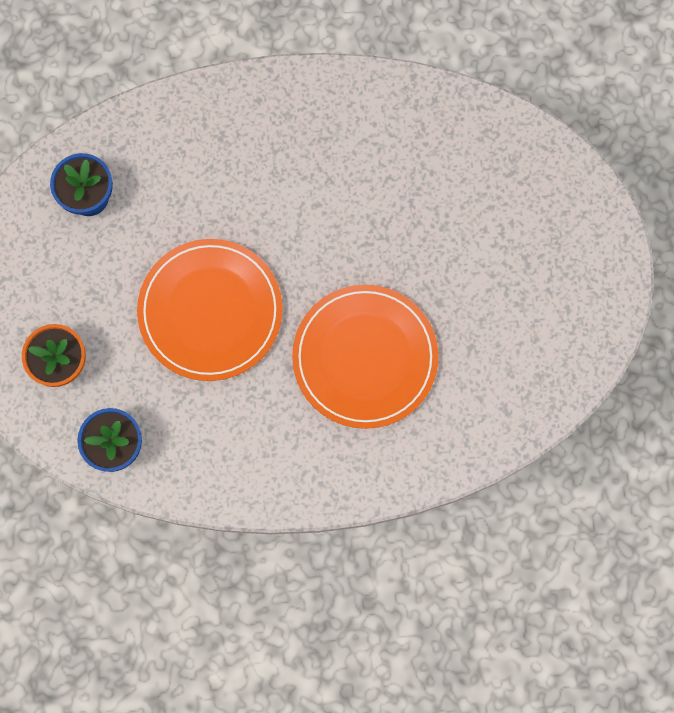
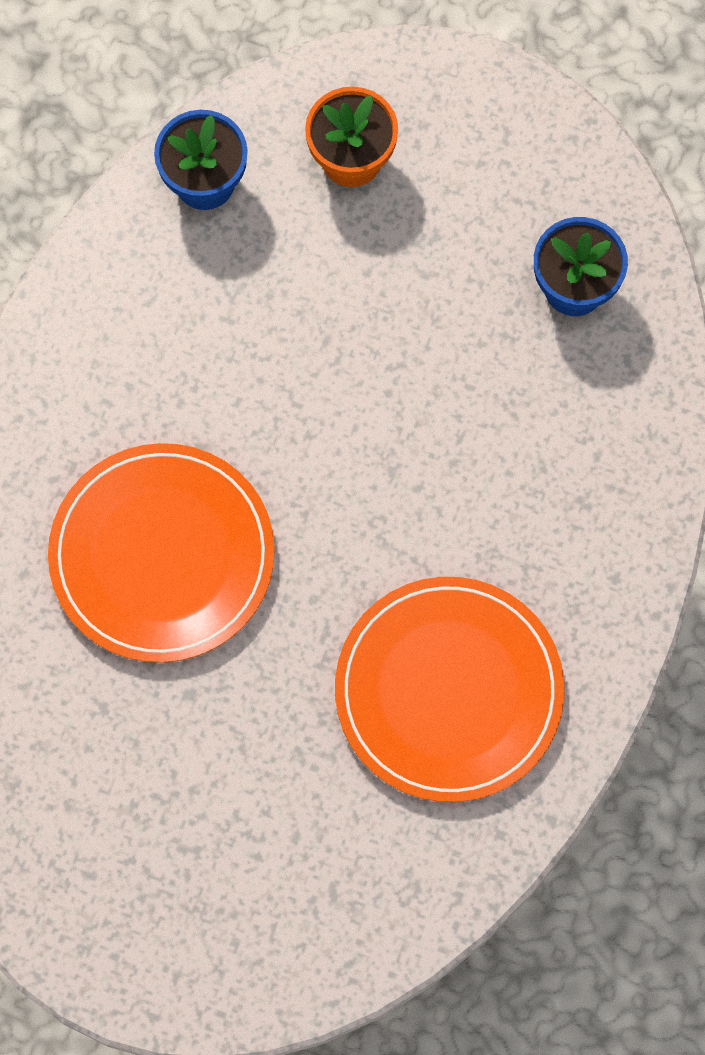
camera: 115 degrees right, 5 degrees down
(210, 311) = (331, 378): orange plate -> orange plate (449, 691)

